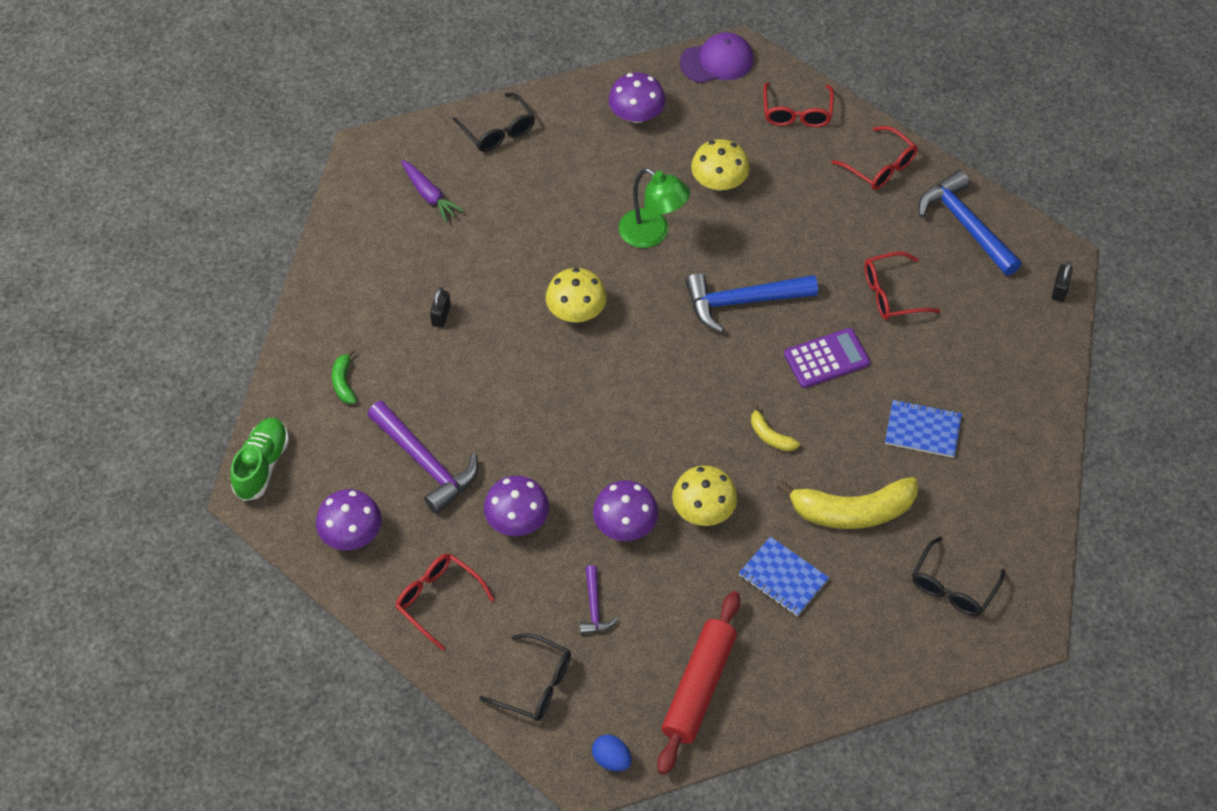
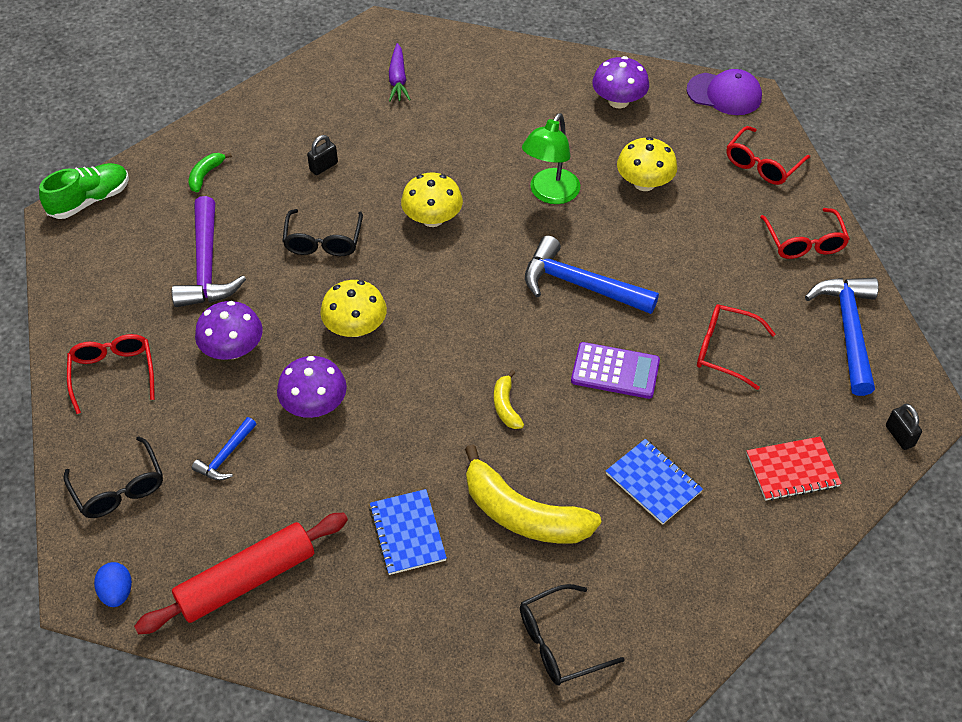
camera: 35 degrees right, 5 degrees down
(351, 533) = (102, 285): purple mushroom -> none
(498, 130) = (494, 60): black glasses -> black glasses (323, 241)
(594, 607) = (226, 456): purple hammer -> blue hammer
(652, 234) = (550, 194): green lamp -> green lamp turned 45 degrees clockwise
(703, 509) = (391, 432): yellow mushroom -> yellow mushroom (355, 327)
(1008, 361) = (792, 470): none -> red notebook
(1059, 290) = (899, 436): black padlock -> black padlock turned 75 degrees counterclockwise

